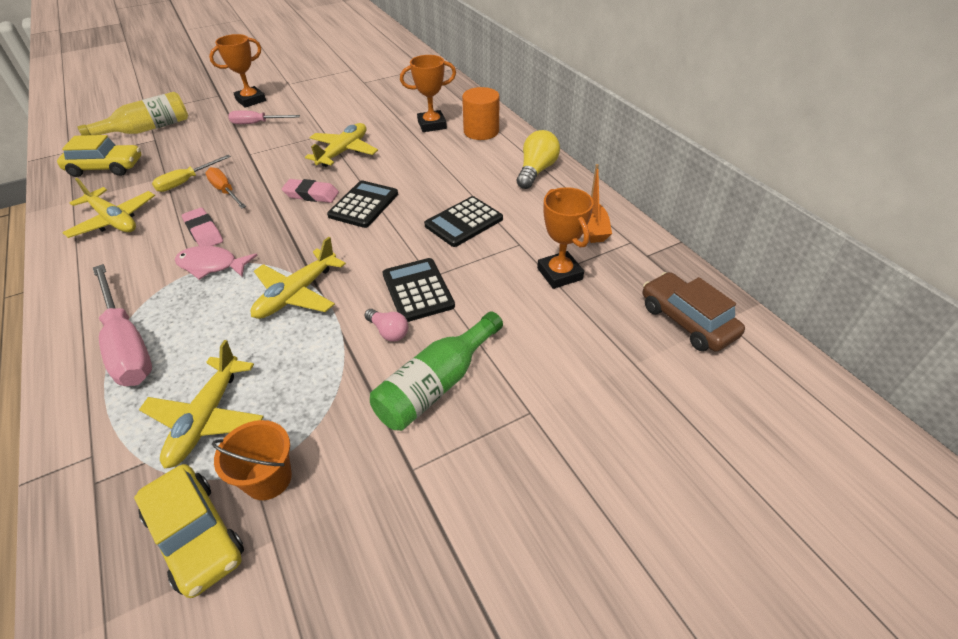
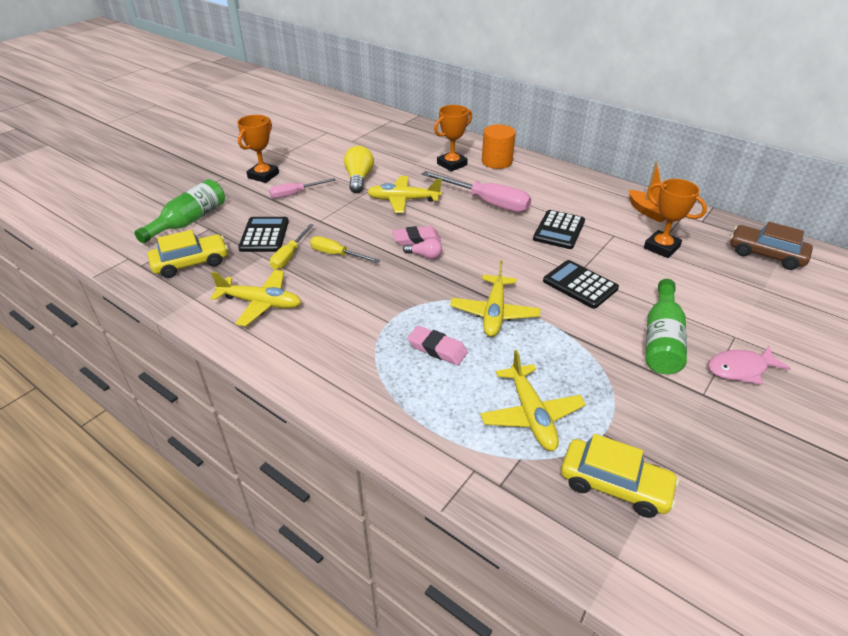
camera: 25 degrees left, 5 degrees down
(127, 344) = (401, 389): pink screwdriver -> pink screwdriver (486, 202)
(147, 129) = (189, 221): yellow bottle -> green bottle
(204, 232) = (359, 290): pink eraser -> pink eraser (437, 349)
(212, 265) = (398, 313): pink fish -> pink fish (740, 369)
(225, 191) = (337, 255): orange screwdriver -> yellow screwdriver
(268, 479) = (620, 434): orange bucket -> none
(344, 151) = (403, 200): yellow plane -> yellow plane turned 90 degrees counterclockwise
(363, 205) = (468, 236): black calculator -> black calculator (264, 235)
(388, 332) = (591, 317): pink light bulb -> pink light bulb (425, 256)
(536, 171) = (570, 182): yellow light bulb -> yellow light bulb (359, 179)

